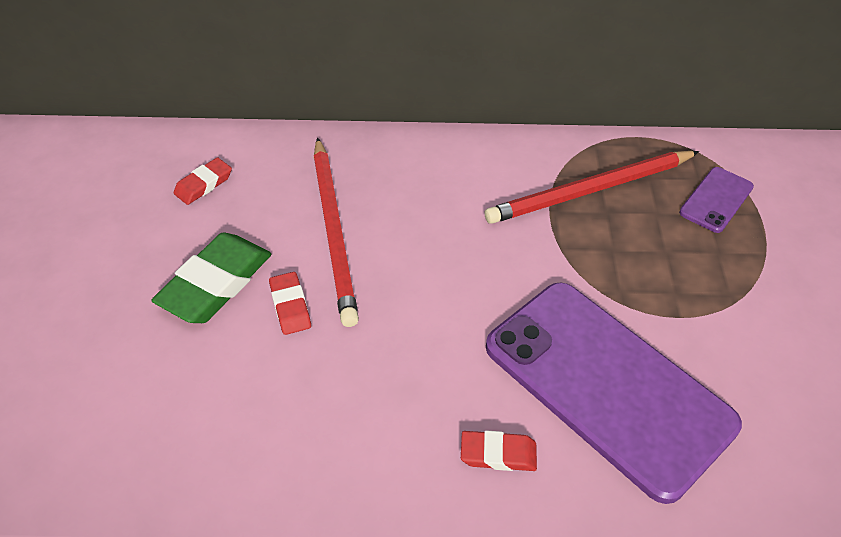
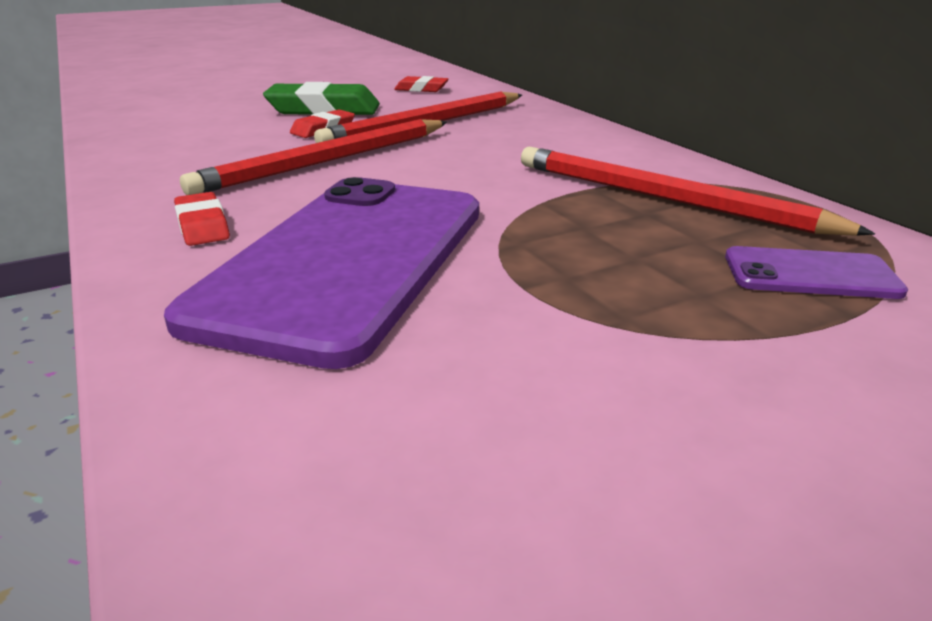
camera: 60 degrees right, 20 degrees down
(392, 333) = (327, 161): none -> red pencil

